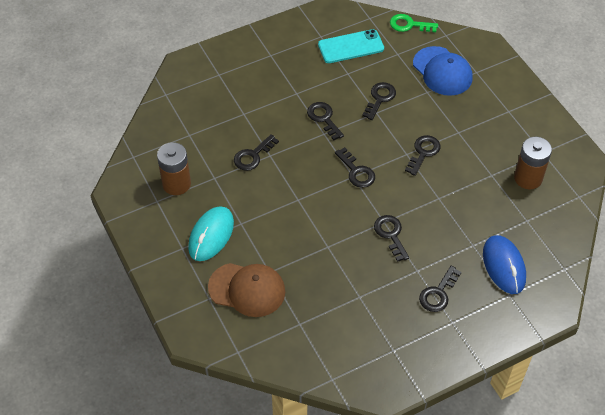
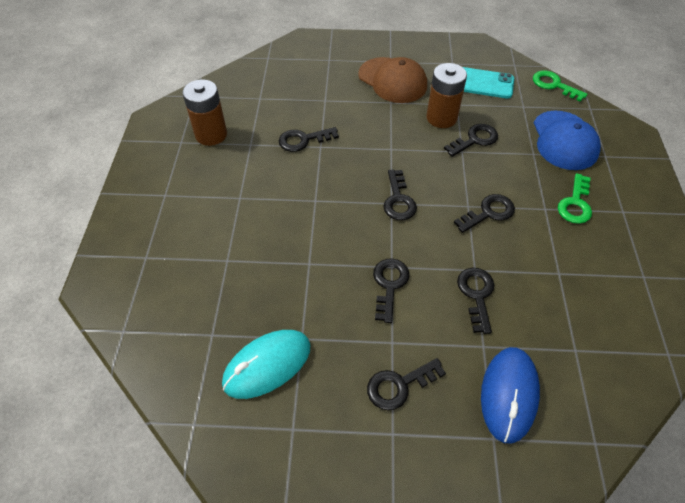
camera: 30 degrees right, 0 degrees up
(211, 235) = (201, 196): turquoise mouse -> turquoise mouse (267, 365)
(247, 289) = (189, 267): brown cap -> brown cap (392, 80)
(324, 118) = (401, 135): black key -> black key (476, 294)
(475, 119) = (575, 204): none -> green key
(528, 178) = (606, 298): brown battery -> brown battery (441, 118)

